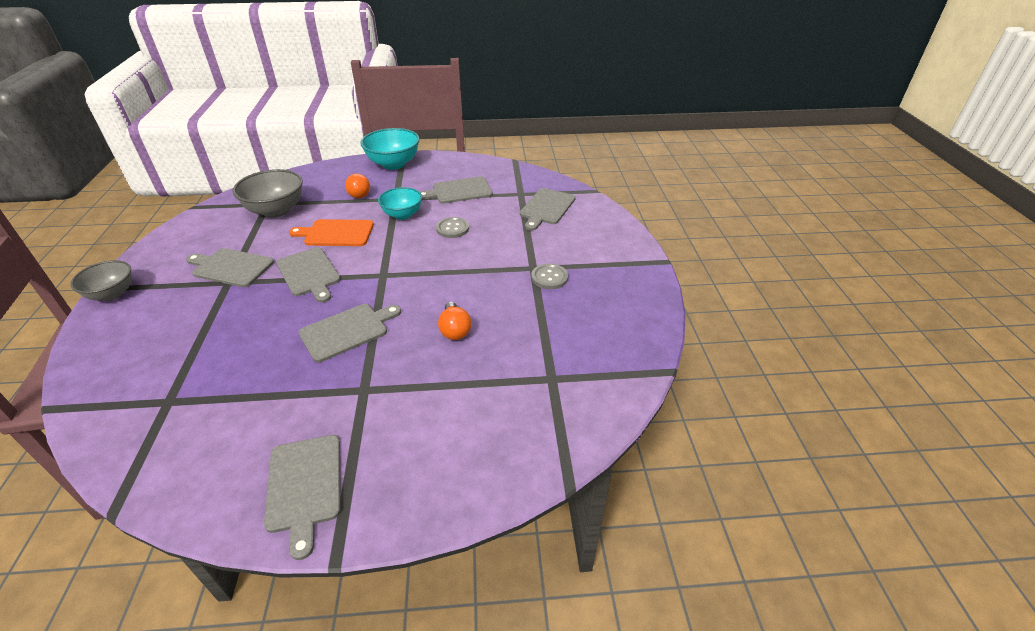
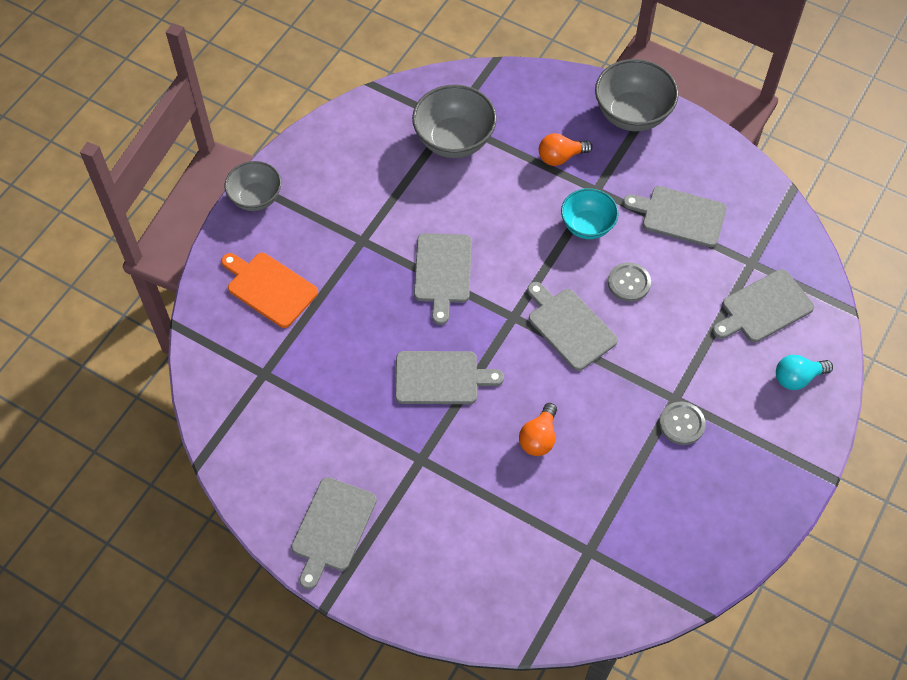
camera: 35 degrees right, 20 degrees up
(231, 267) = (373, 217): grey cutting board -> grey cutting board (569, 326)
(336, 233) = (499, 219): orange cutting board -> orange cutting board (269, 288)
(360, 194) = (560, 157): orange light bulb -> orange light bulb turned 45 degrees clockwise
(393, 164) = (632, 114): turquoise bowl -> grey bowl
(596, 228) = (797, 378): none -> turquoise light bulb

